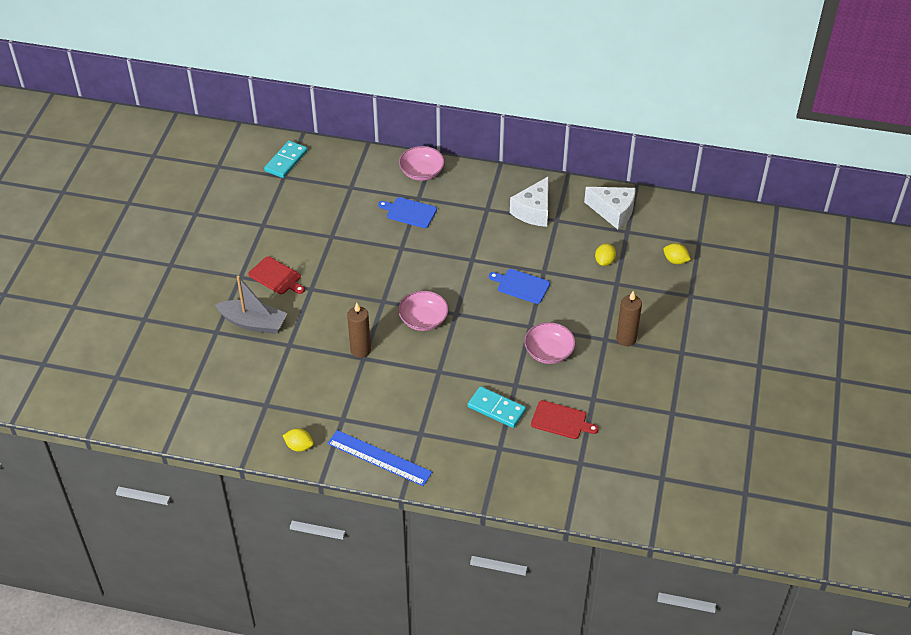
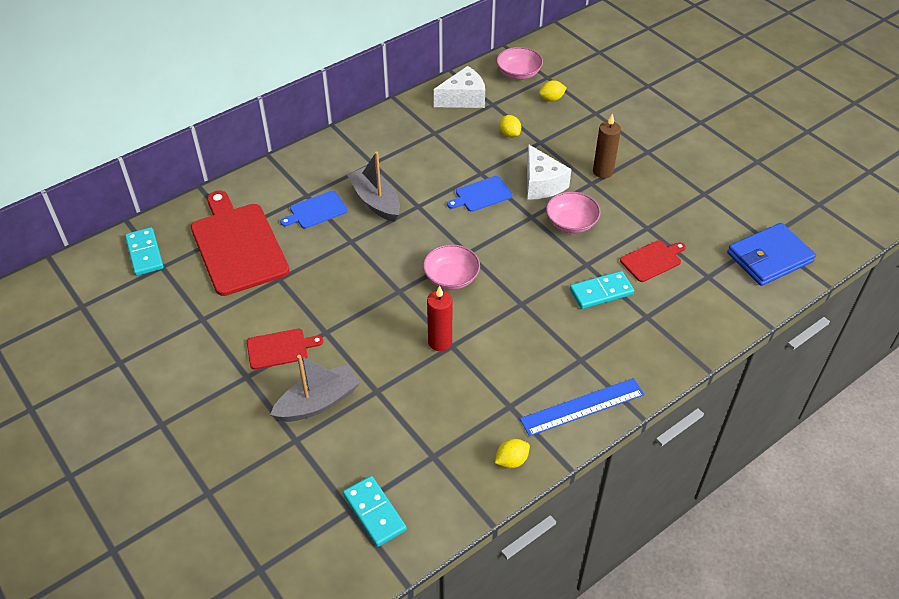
camera: 50 degrees left, 0 degrees up
(199, 403) = (374, 512): none -> turquoise domino
(338, 197) = (237, 246): none -> red cutting board
(360, 350) = (440, 342): brown candle -> red candle
(422, 172) = (280, 175): pink bowl -> pink bowl (518, 73)
(451, 235) = (376, 201): none -> grey boat
(533, 211) = (409, 139): white cheese -> white cheese (542, 184)
(643, 491) = (769, 257): none -> blue wallet

